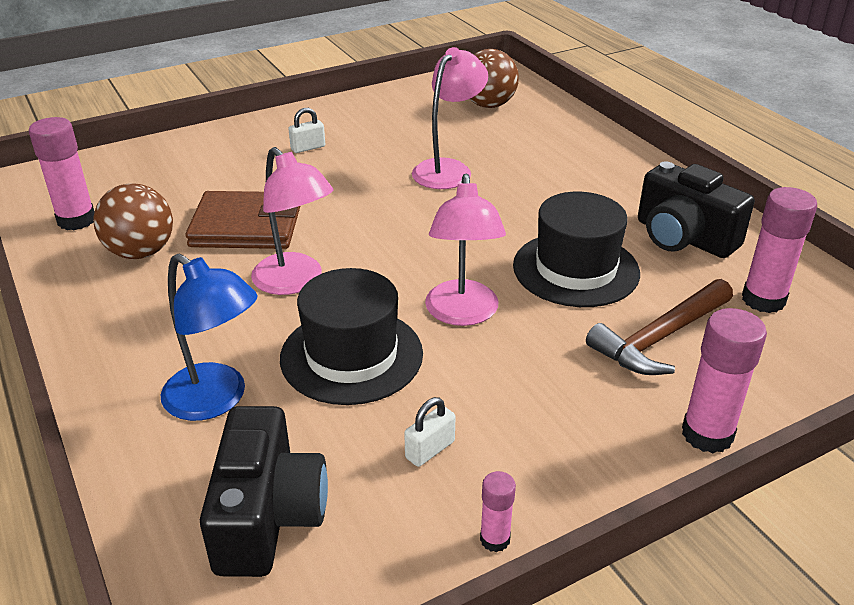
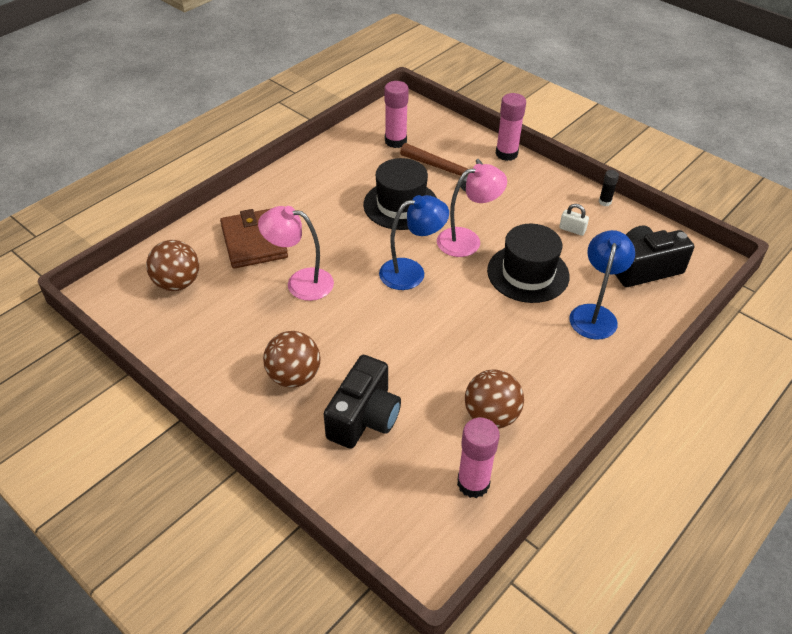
camera: 110 degrees left, 10 degrees up
(246, 226) = (428, 369): brown wallet -> brown wallet (254, 241)
(295, 282) = (478, 319): pink lamp -> none
(308, 148) = (294, 376): white padlock -> brown ball
(420, 248) = (411, 272): none -> blue lamp
(495, 539) = (605, 202): pink glue stick -> black glue stick
(683, 237) = (347, 169): black camera -> black camera (364, 417)

